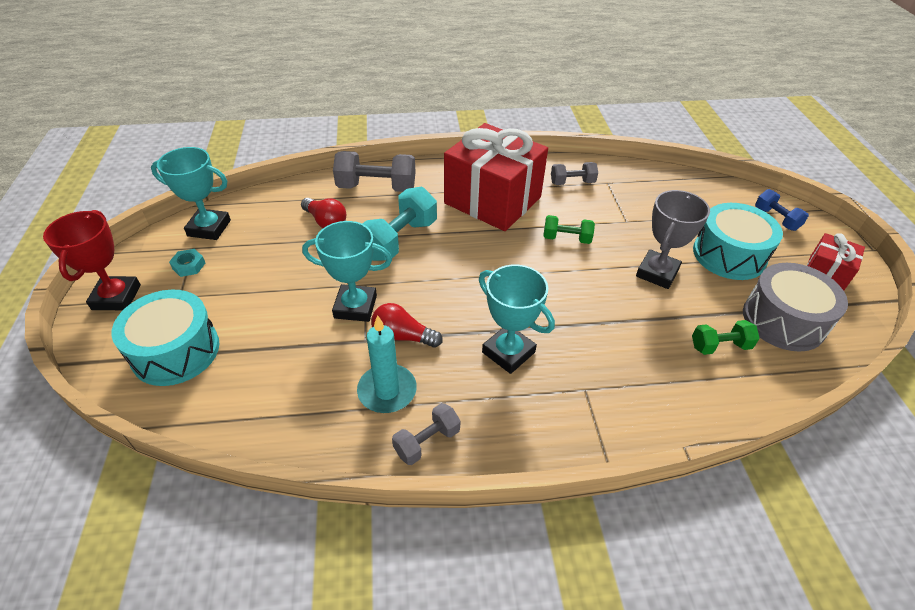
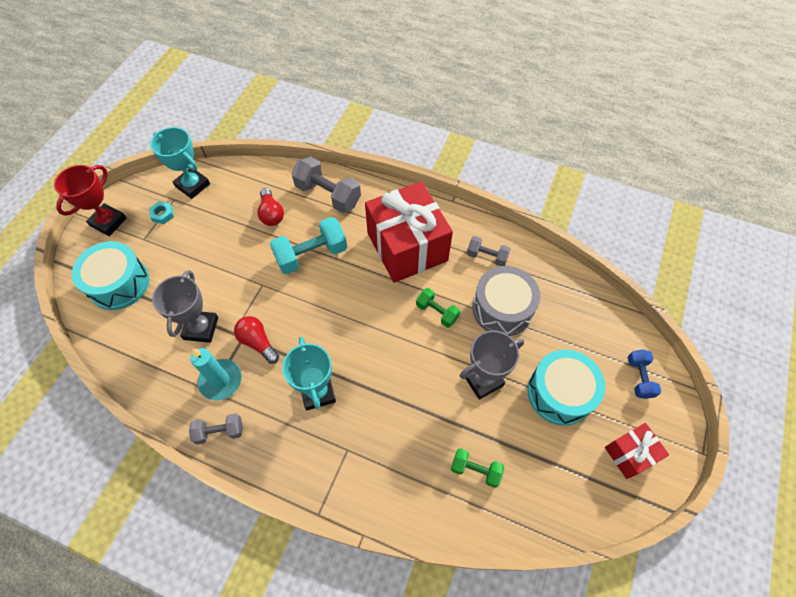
camera: 30 degrees right, 15 degrees up
(321, 351) = (201, 328): none -> grey trophy
(355, 307) = (244, 301): turquoise trophy -> none
(783, 320) = (549, 476): grey drum -> grey drum (502, 308)

